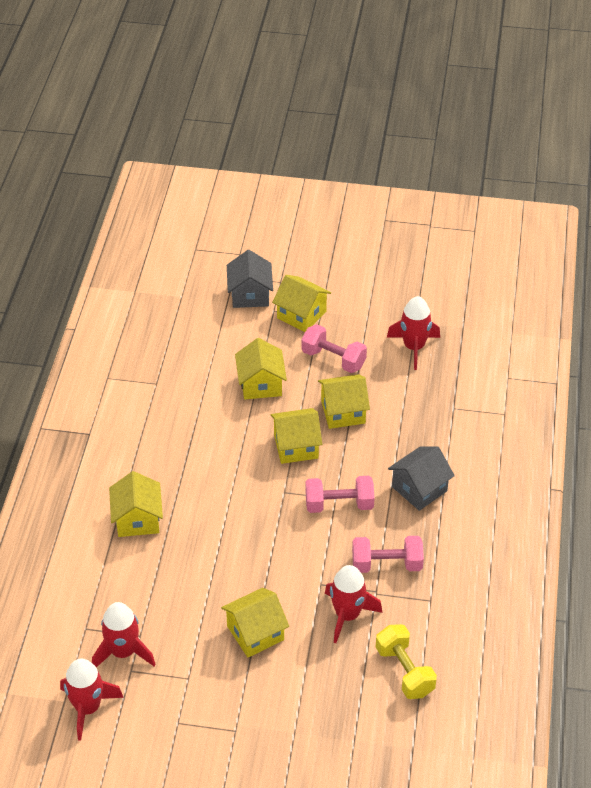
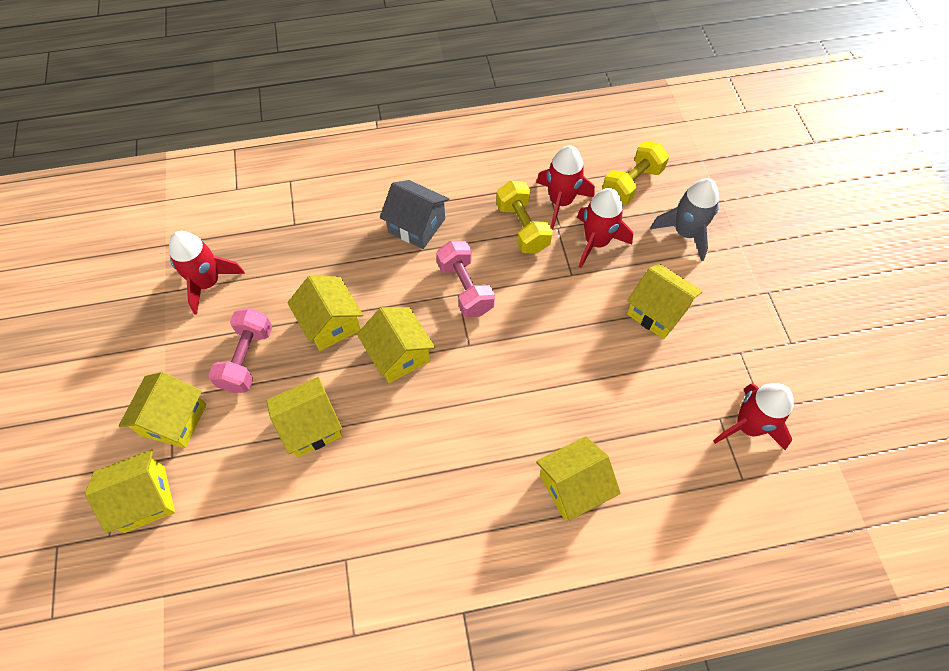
camera: 110 degrees left, 15 degrees up
(88, 708) = (829, 432): red rocket -> red rocket (560, 201)
(250, 295) = (144, 499): grey house -> yellow house
(328, 692) = (685, 233): none -> grey rocket
(386, 564) = (522, 227): pink dumbbell -> yellow dumbbell

